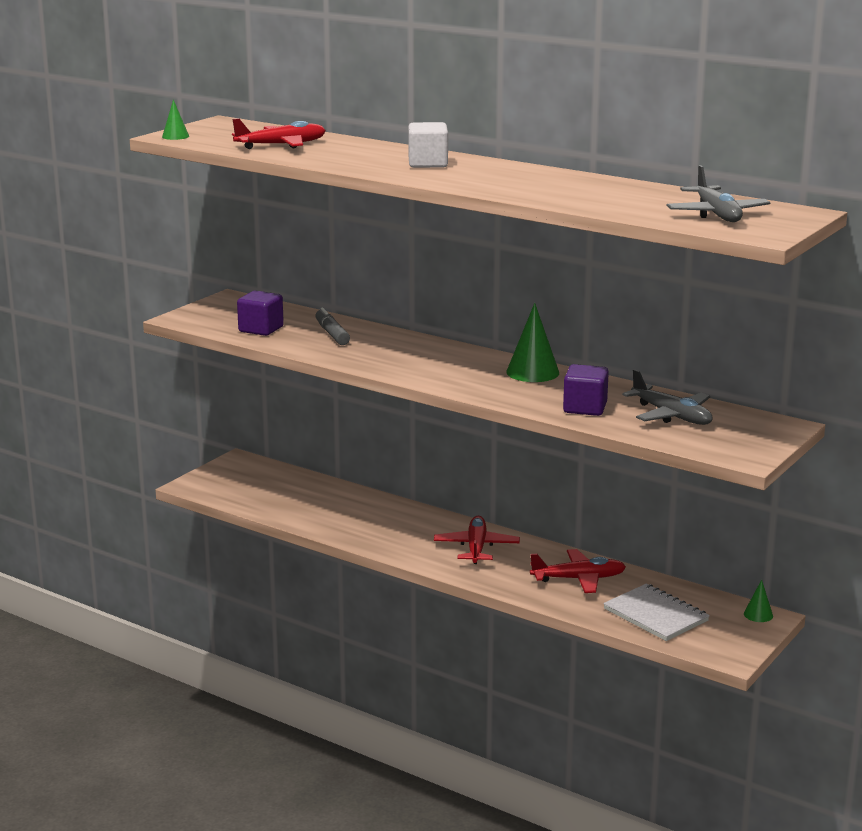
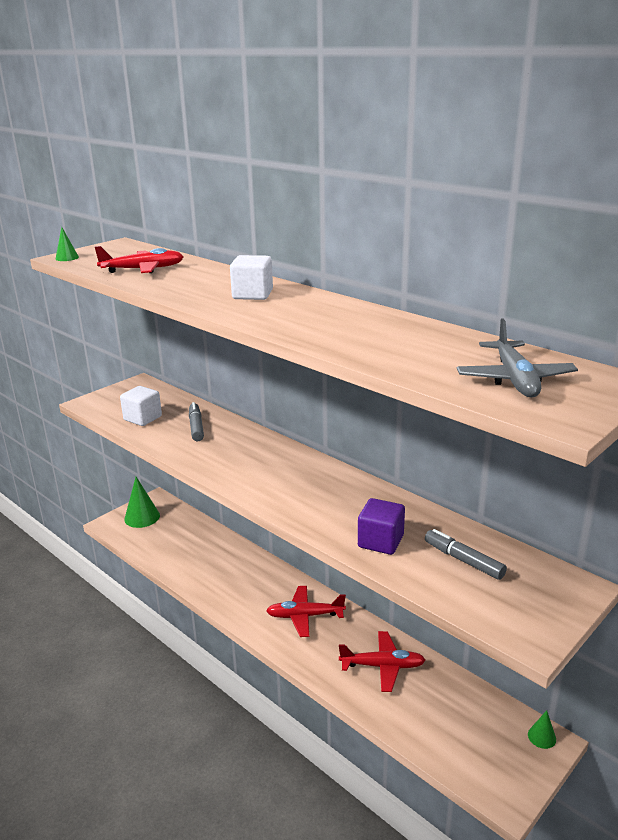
camera: 10 degrees right, 5 degrees up
(261, 329) = (143, 418): purple cube -> white cube
(476, 548) = (305, 616): red plane -> red plane turned 105 degrees counterclockwise
(532, 372) = (347, 486): green cone -> green cone (142, 517)
(655, 615) = (443, 725): white notebook -> none
(671, 415) = (463, 560): grey plane -> grey marker

